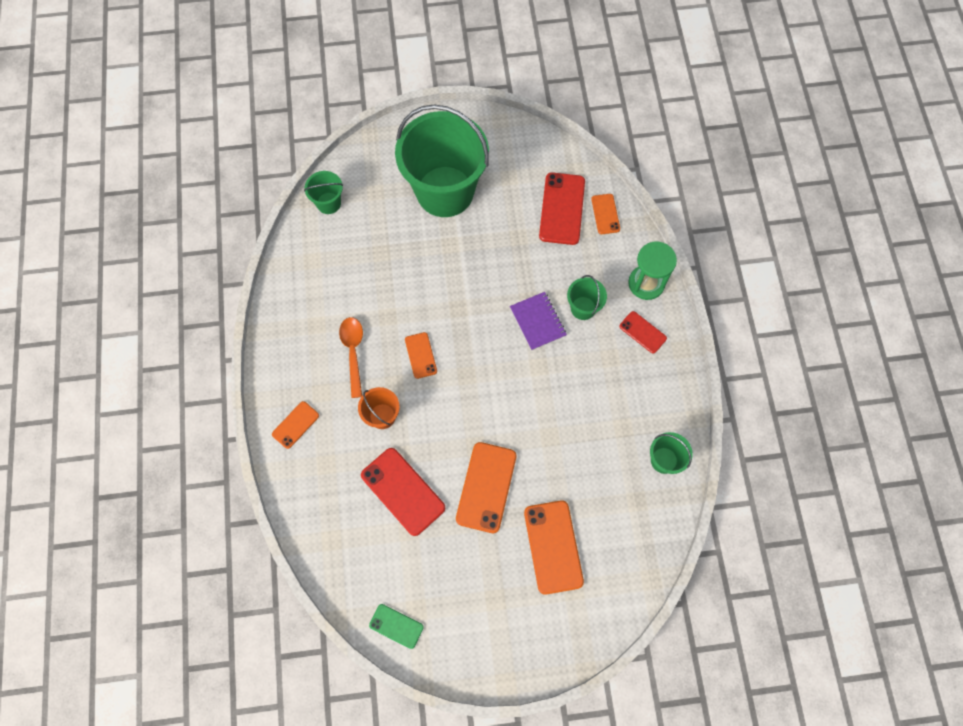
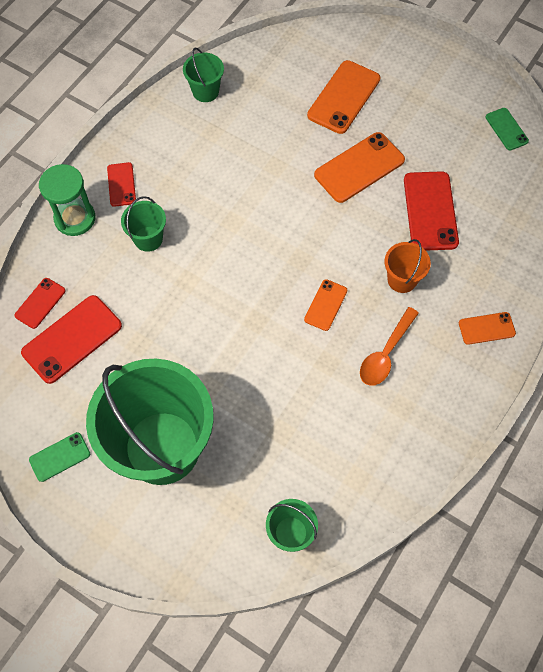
camera: 140 degrees left, 5 degrees down
(499, 144) = (60, 457): none -> green phone
(538, 321) = (197, 257): purple notebook -> none
(605, 214) = (40, 303): orange phone -> red phone

